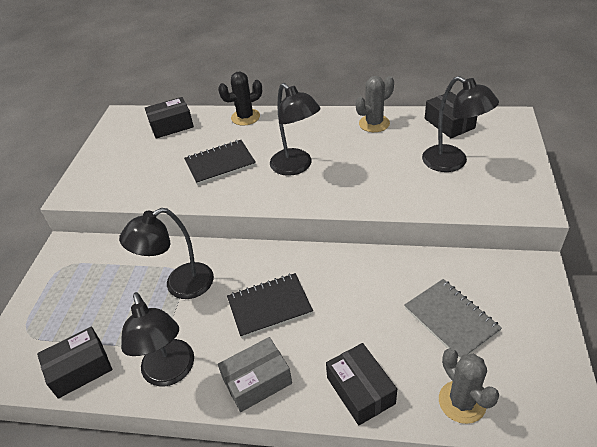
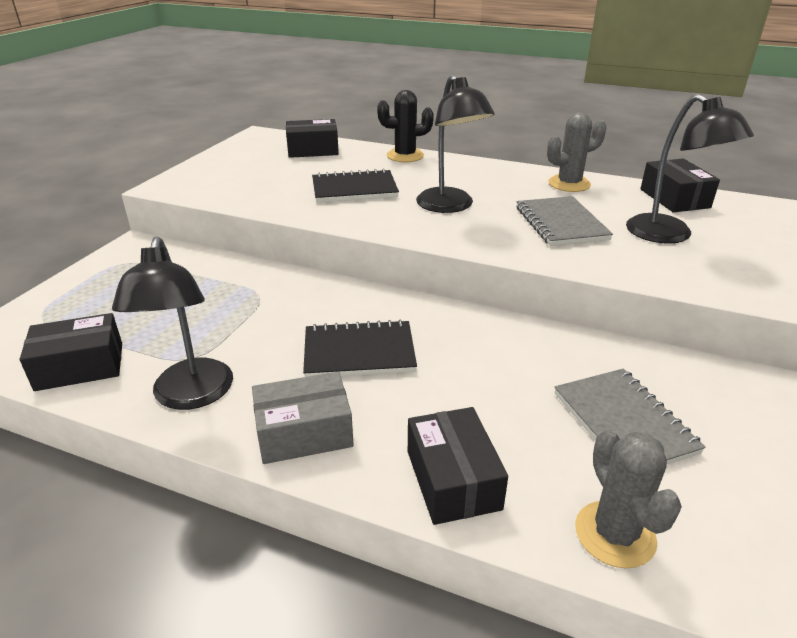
camera: 10 degrees right, 10 degrees down
(180, 285) = (252, 308): black lamp -> none
(378, 167) = (560, 223): none -> grey notebook

